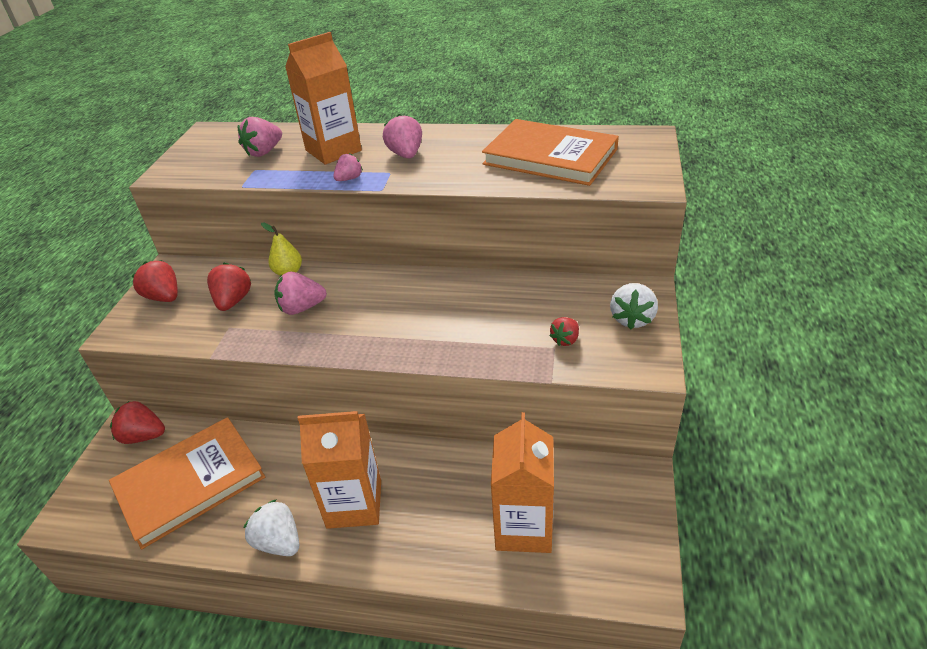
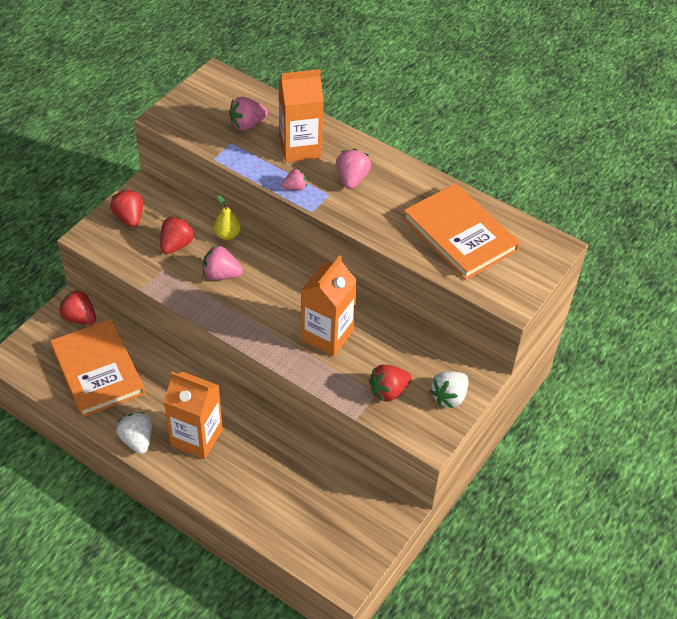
camera: 20 degrees right, 10 degrees up
(190, 483) = (98, 370): orange book -> orange book turned 75 degrees clockwise
(523, 527) = (296, 507): orange carton -> orange carton (327, 335)
(565, 340) = (388, 391): red strawberry -> red strawberry, size x1.59

